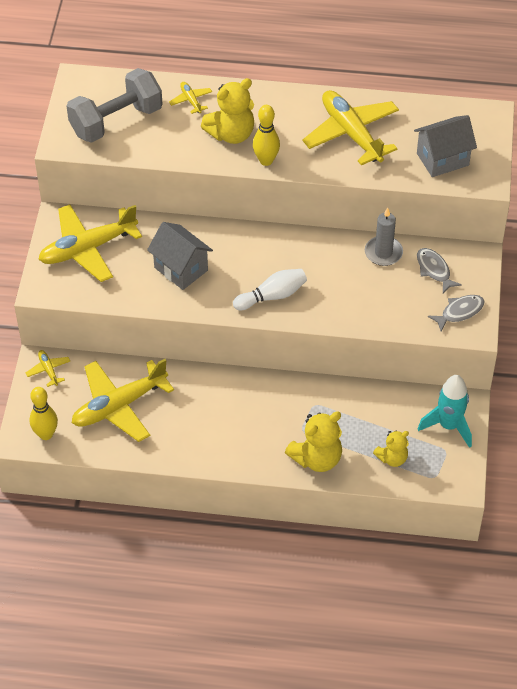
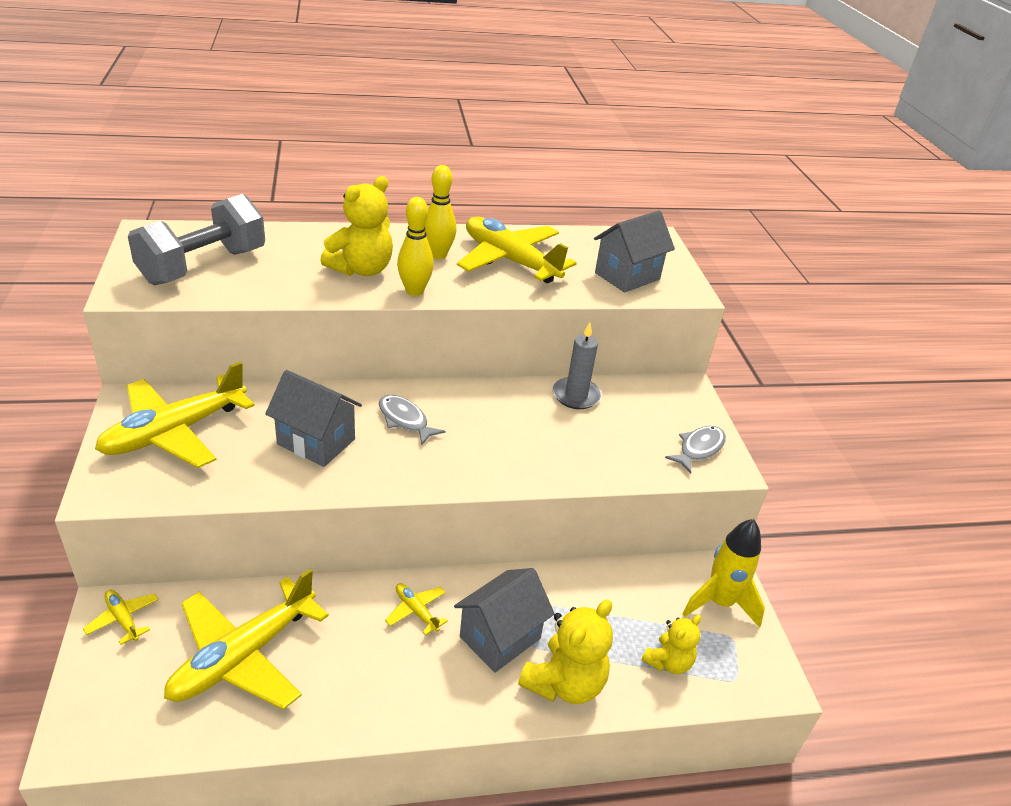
camera: 20 degrees left, 15 degrees down
(46, 434) = (119, 726): yellow bowling pin -> yellow bowling pin (438, 255)
(191, 100) = (301, 243): yellow plane -> yellow plane (416, 611)
(272, 296) = (453, 459): white bowling pin -> none
(284, 423) = (500, 638): none -> grey house
(434, 270) = (645, 407): grey fish -> grey fish (405, 420)
(448, 426) = (719, 602): turquoise rocket -> yellow rocket

